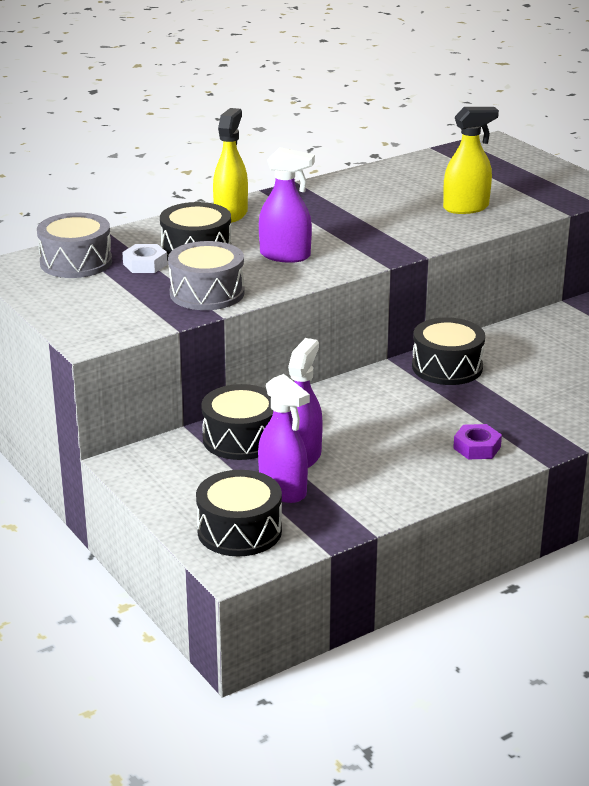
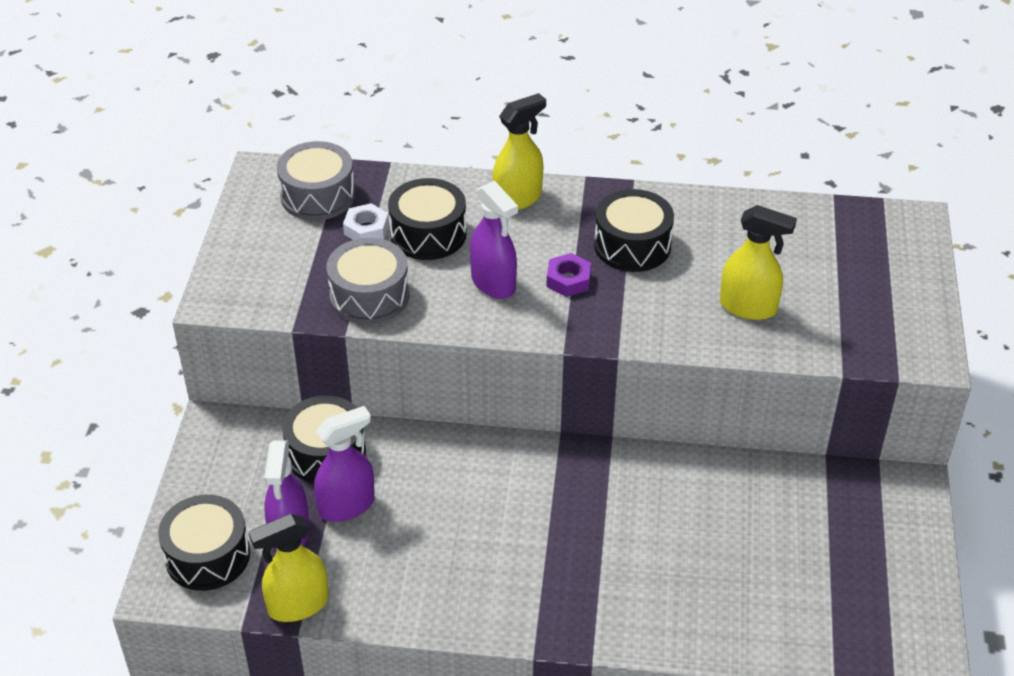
camera: 40 degrees right, 15 degrees up
(351, 521) = (298, 605): none -> yellow spray bottle
(447, 367) = (598, 476): black drum -> black drum (632, 245)
(477, 447) = (500, 592): purple nut -> purple nut (568, 280)

